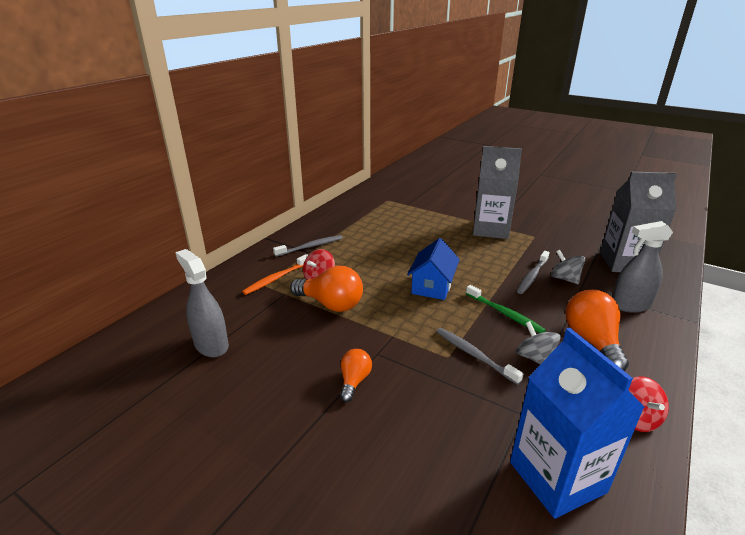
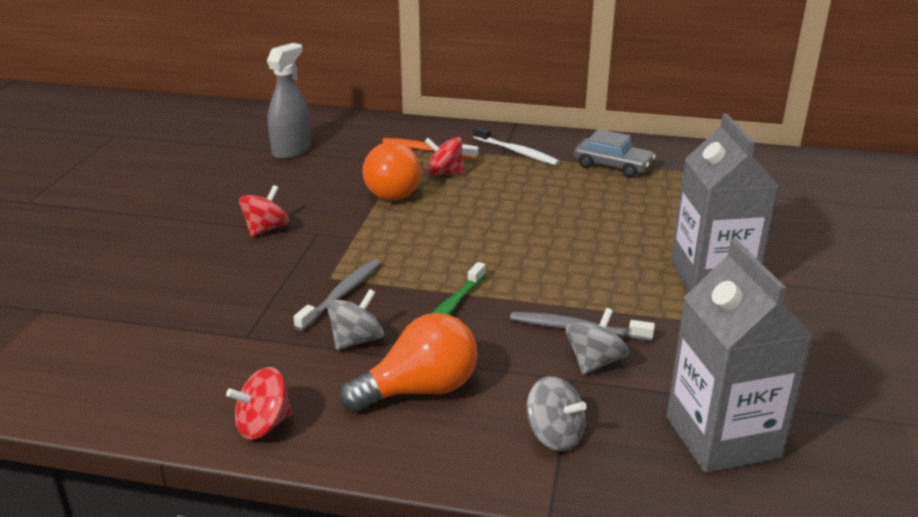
camera: 70 degrees right, 0 degrees up
(310, 247) = (517, 152): grey toothbrush -> white toothbrush
(354, 381) = (266, 229): orange light bulb -> red spinning top
(355, 223) = (613, 166): none -> grey car
(432, 286) = (482, 247): blue house -> none
(557, 477) = (157, 362): blue carton -> none
(630, 305) = (554, 435): grey spray bottle -> grey spinning top

